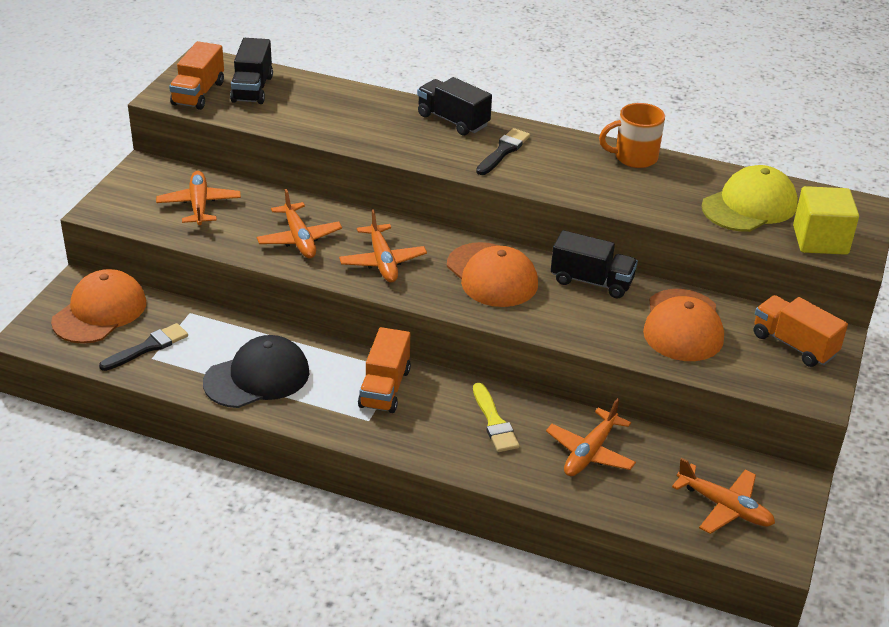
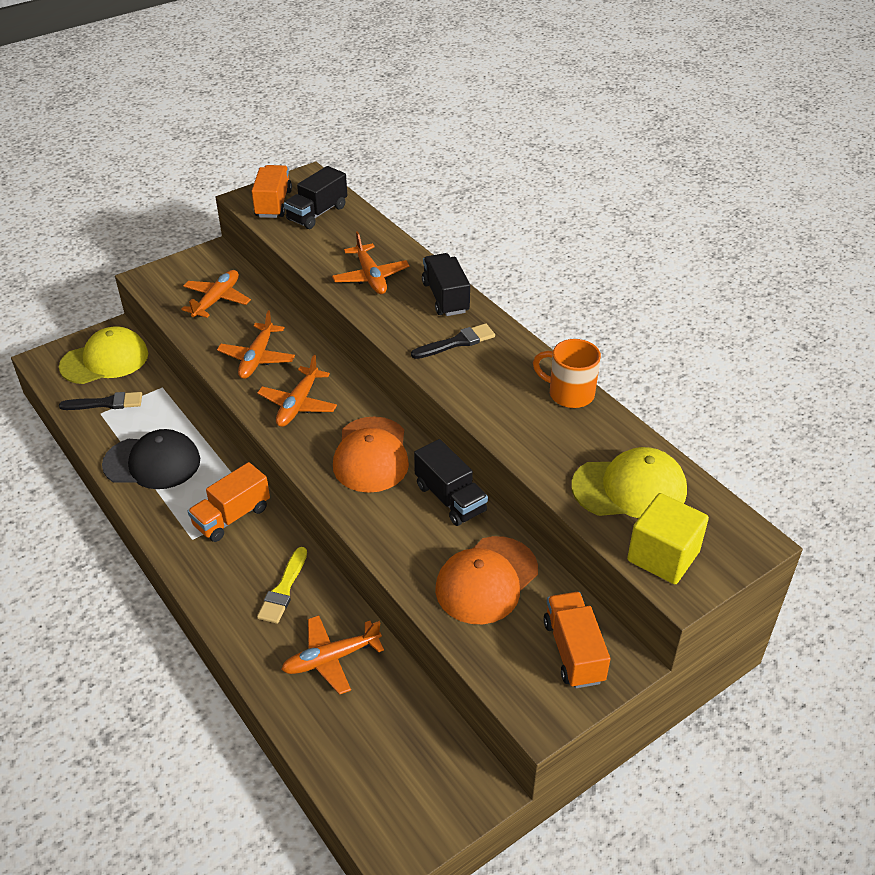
camera: 35 degrees right, 5 degrees up
(100, 312) = (105, 360): orange cap -> yellow cap
(198, 93) = (273, 204): orange truck -> orange truck turned 135 degrees clockwise
(724, 507) = (392, 777): orange plane -> orange plane (370, 277)

